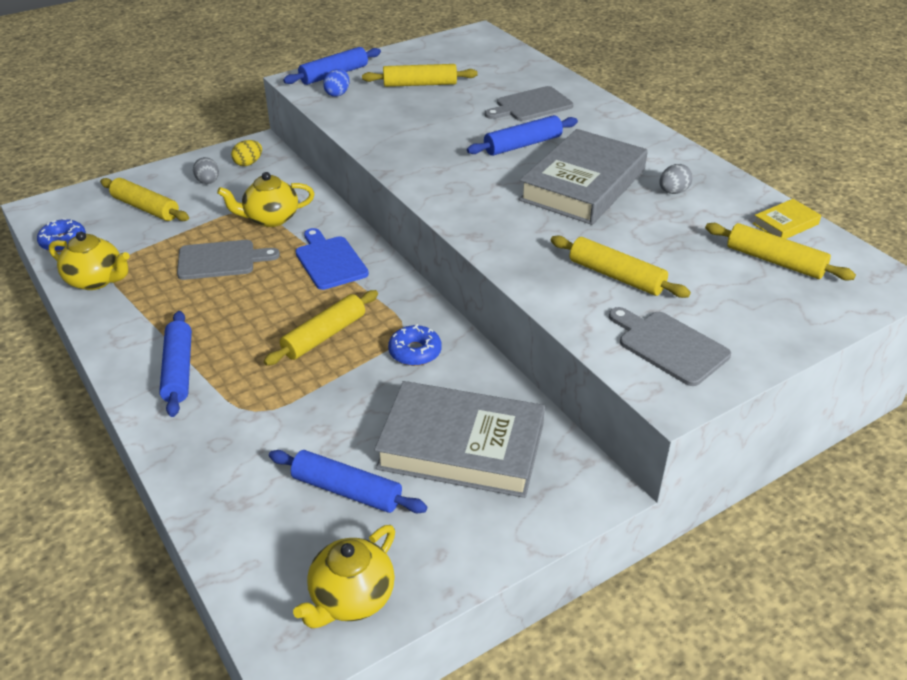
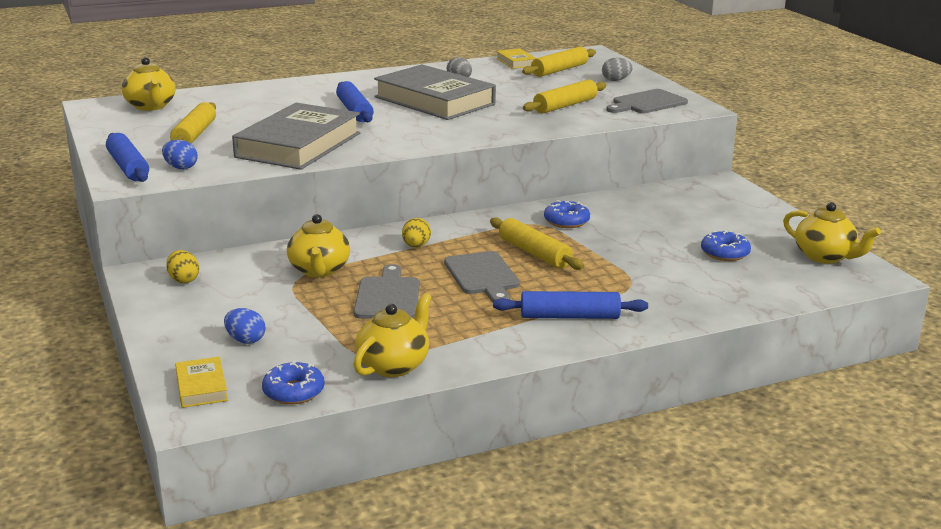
camera: 80 degrees left, 15 degrees down
(78, 204) = (201, 387): none -> yellow book
(146, 208) = (245, 340): yellow rolling pin -> blue egg
(208, 182) = (210, 303): grey egg -> grey egg (616, 80)
(330, 261) = (416, 246): blue cutting board -> yellow egg
(347, 490) = (725, 253): blue rolling pin -> blue donut
(461, 447) = (679, 215): grey book -> grey book (298, 145)
(487, 53) = (151, 106): none -> yellow teapot
(531, 105) = (282, 102): grey cutting board -> grey cutting board (482, 276)

